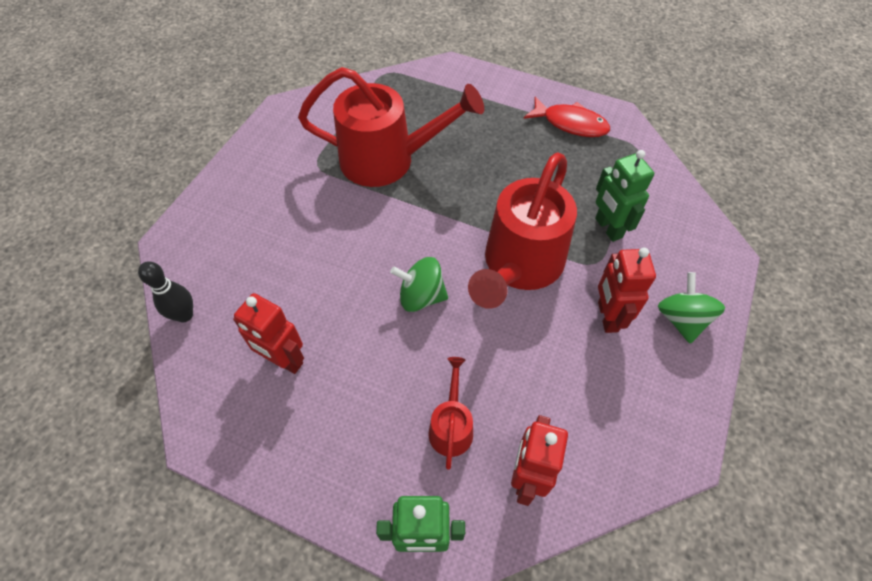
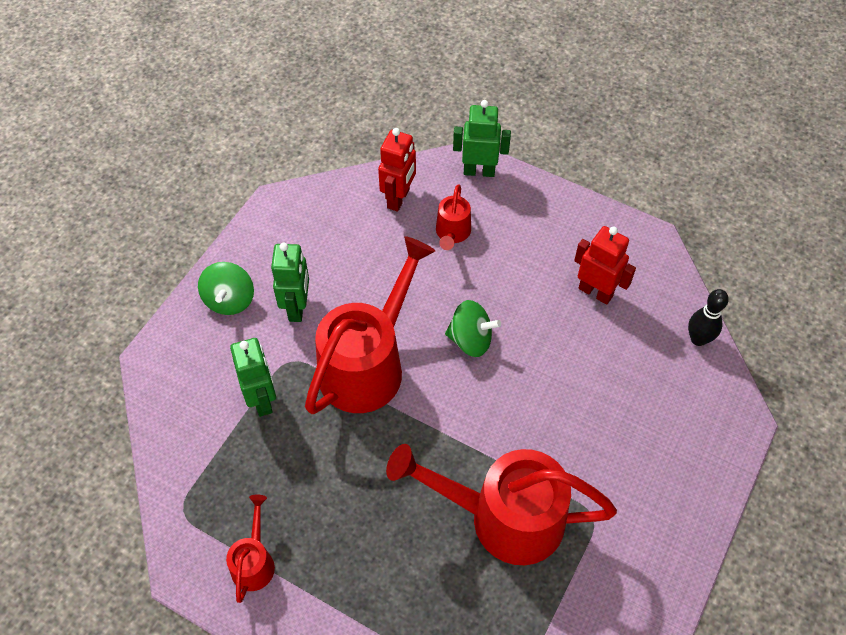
camera: 175 degrees left, 0 degrees up
(570, 124) = (254, 561): red fish -> red watering can
(607, 317) = (297, 307): red robot -> green robot

